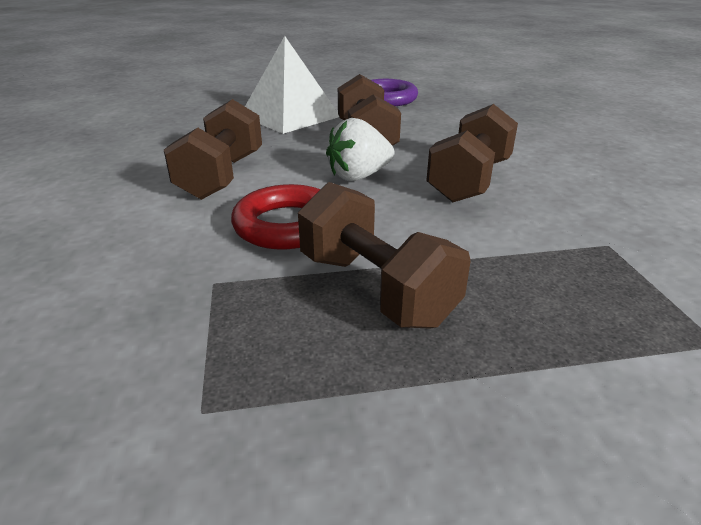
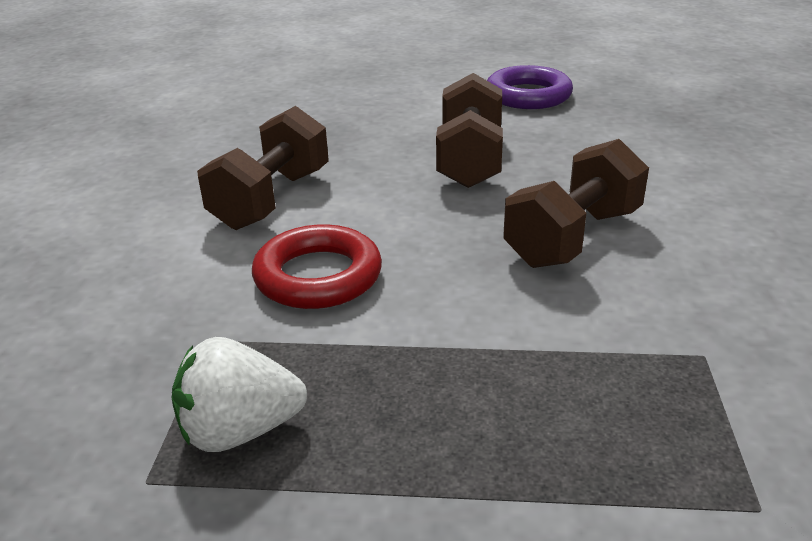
camera: 15 degrees right, 0 degrees up
(289, 116) = (388, 115): white pyramid -> none
(359, 176) = (433, 216): white strawberry -> white strawberry (240, 431)
(375, 289) = (380, 373): brown dumbbell -> none

